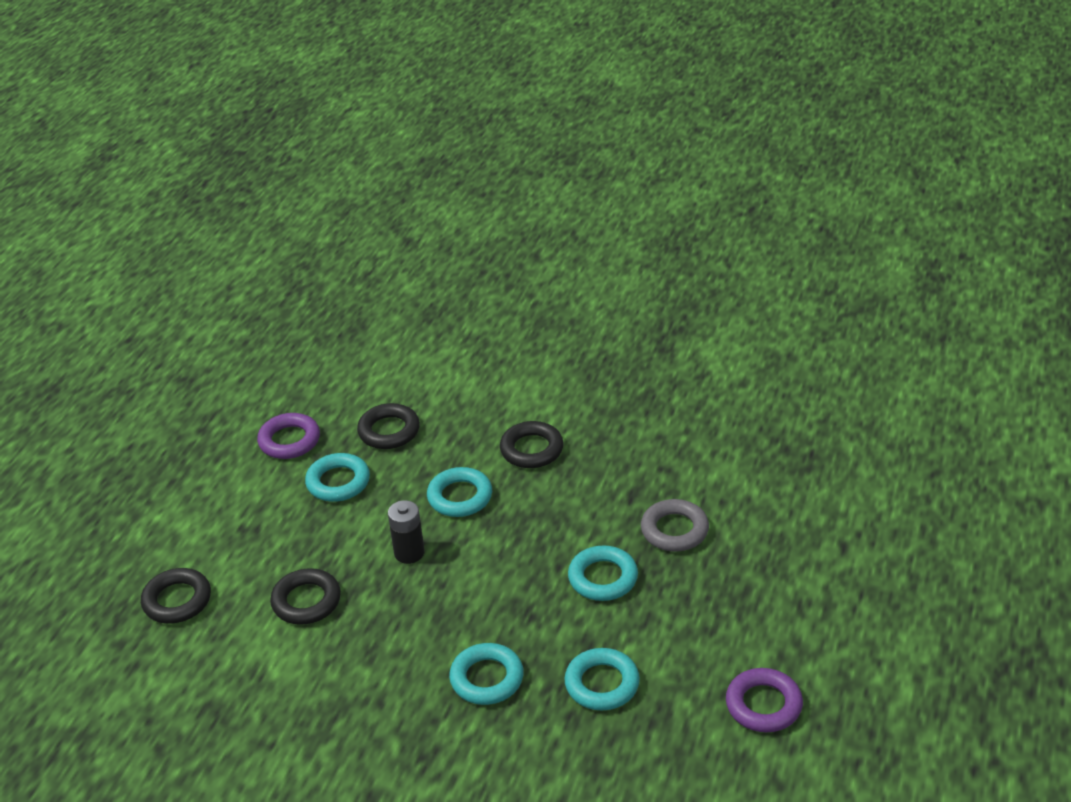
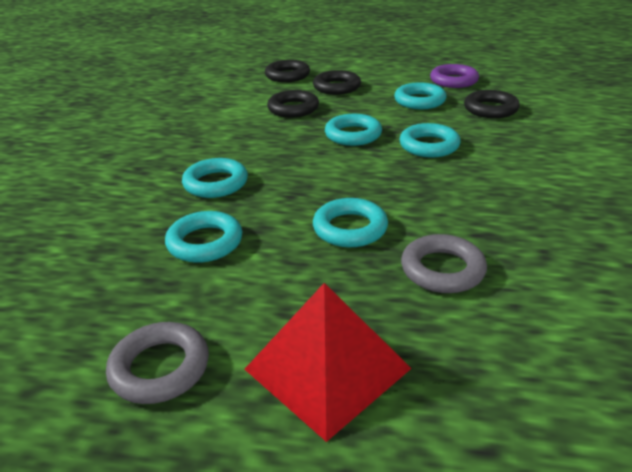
camera: 80 degrees right, 5 degrees down
(409, 553) = (353, 135): black battery -> turquoise ring
(532, 449) = (515, 170): black ring -> black ring (336, 87)
(763, 705) = (160, 368): purple ring -> grey ring
(773, 610) = (327, 368): none -> red pyramid

